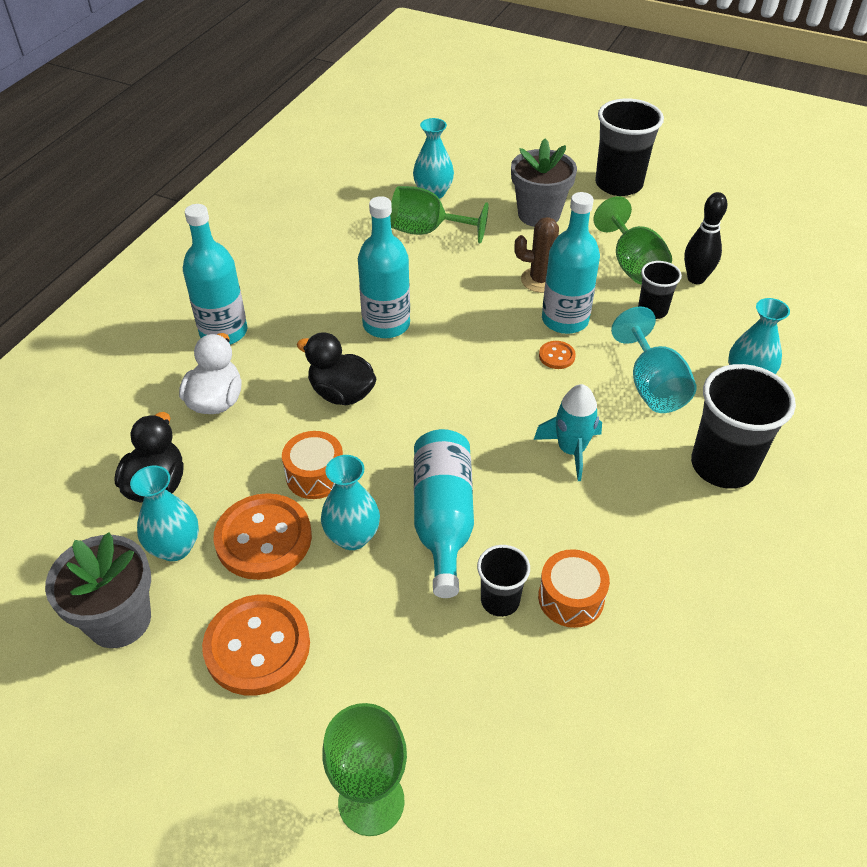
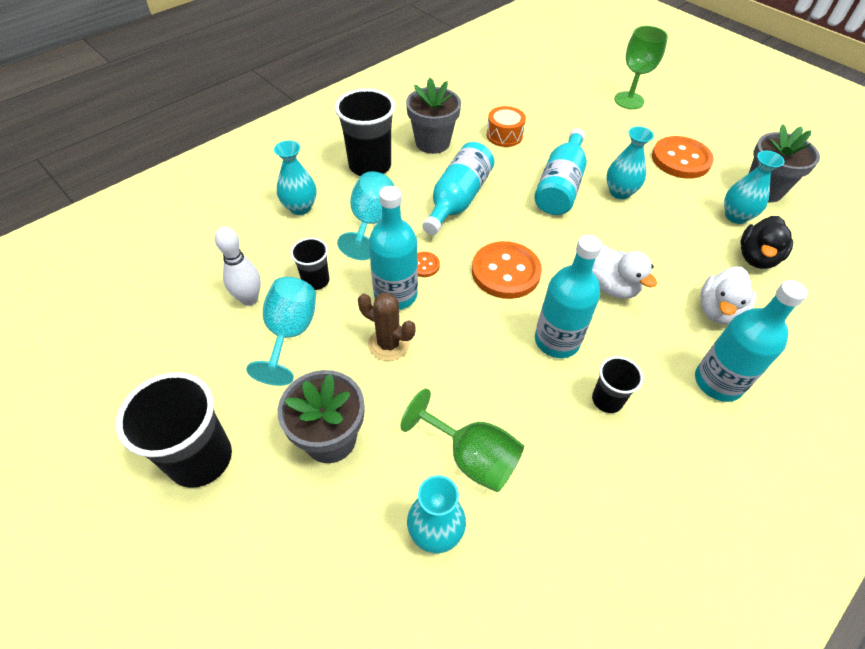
camera: 160 degrees left, 5 degrees up
(263, 538) = (677, 206): orange button -> orange button (505, 272)
(315, 475) = (639, 232): orange drum -> none
(341, 393) = (611, 286): black duck -> white duck
(500, 600) = (543, 144): black cup -> black cup (607, 400)
(571, 450) = (458, 199): turquoise rocket -> turquoise bottle
(632, 264) = (290, 333): green goblet -> turquoise goblet
(671, 540) = (432, 142): none -> grey flower pot
(696, 278) = (249, 299): black bowling pin -> white bowling pin

